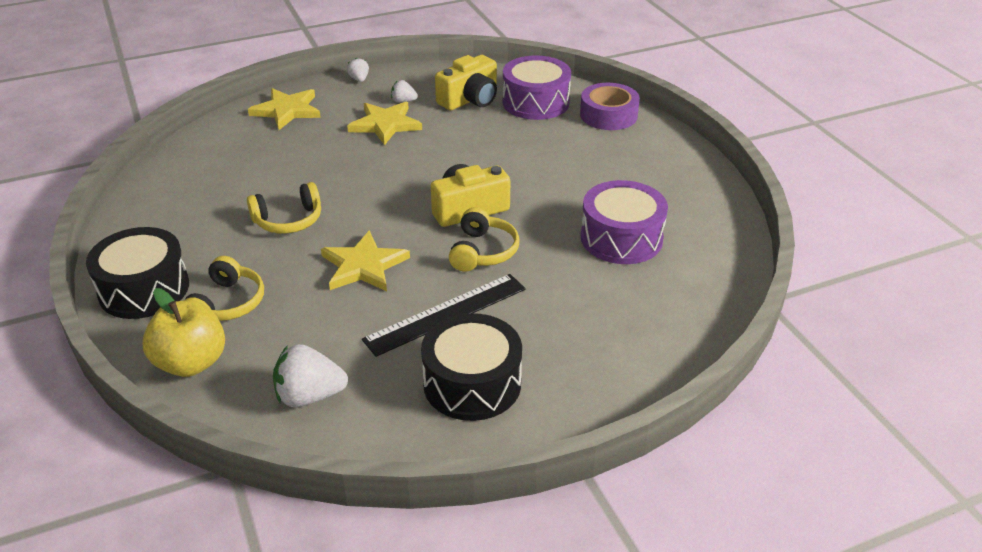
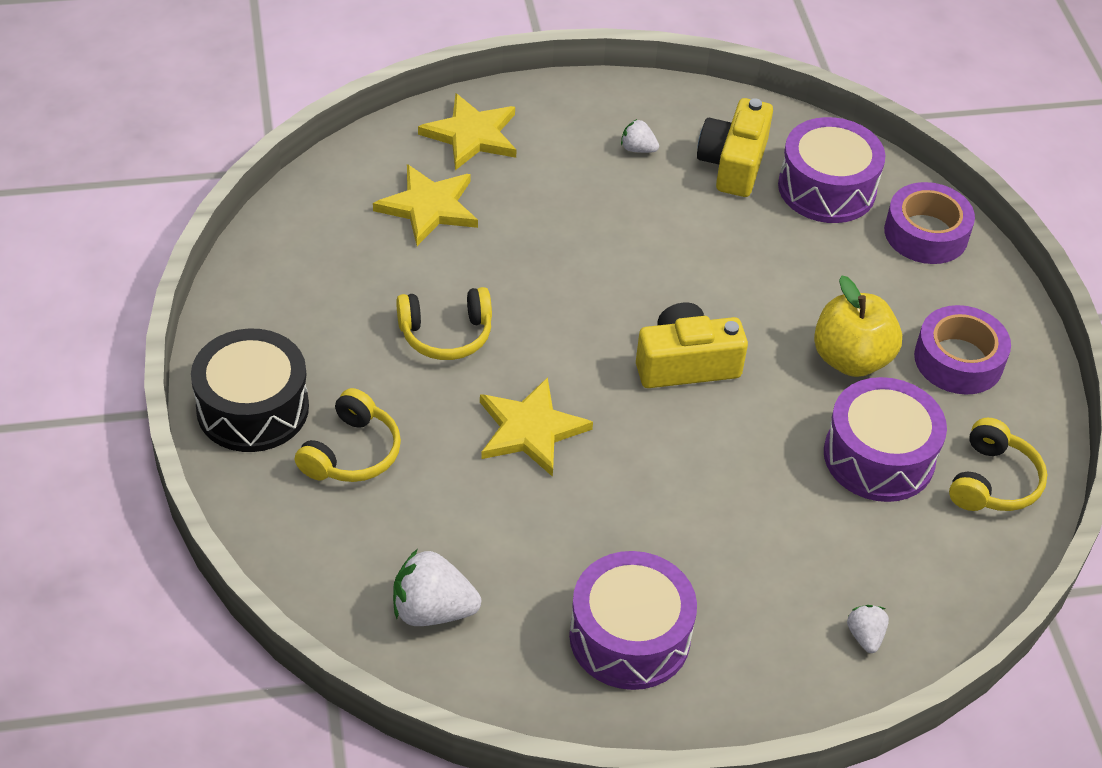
camera: 10 degrees right, 10 degrees up
(191, 363) = (299, 531): yellow apple -> yellow apple (851, 359)
(359, 79) = (582, 93): white strawberry -> white strawberry (865, 636)
(385, 124) = (603, 189): yellow star -> yellow star (429, 207)
(446, 313) = (619, 527): black ruler -> none
(470, 99) = (733, 164): yellow camera -> yellow camera turned 135 degrees clockwise
(472, 383) = (629, 637): black drum -> purple drum
(483, 251) = (689, 439): yellow headphones -> yellow headphones (992, 481)
(655, 176) = (958, 360): none -> purple tape

